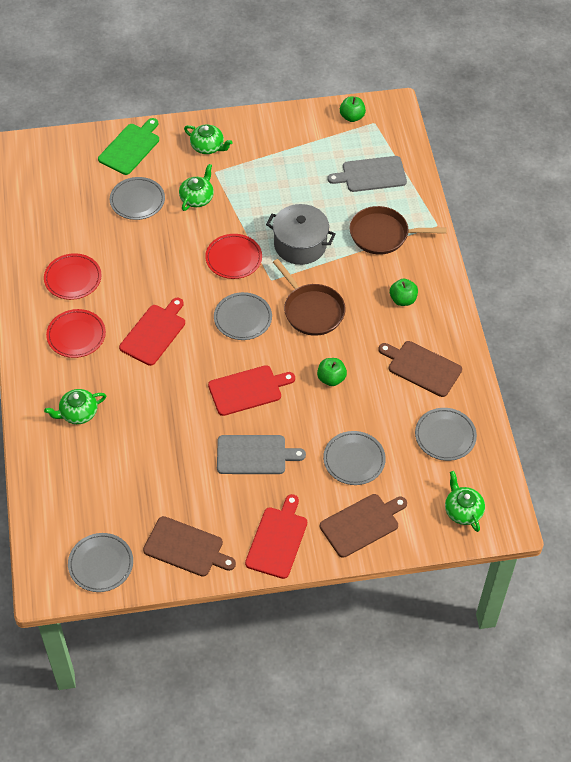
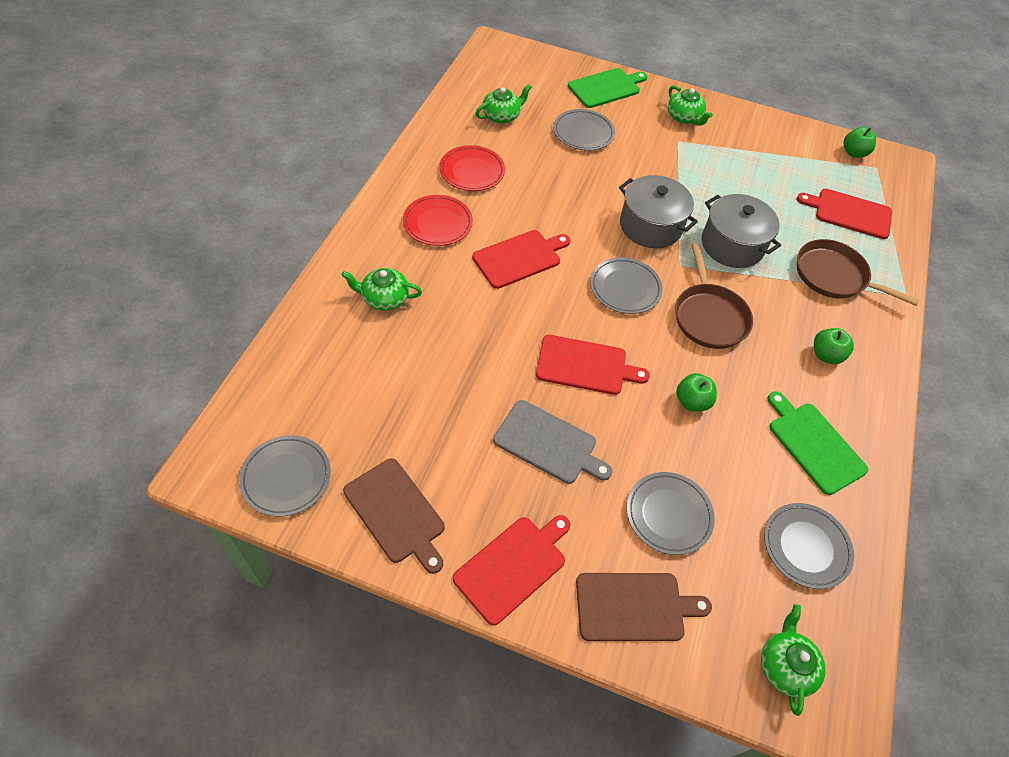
camera: 25 degrees right, 0 degrees up
(197, 198) = (645, 156): green teapot -> green teapot (502, 116)
(233, 258) = (650, 226): red plate -> grey pot
(371, 174) = (849, 213): grey cutting board -> red cutting board
(422, 368) = (814, 444): brown cutting board -> green cutting board

